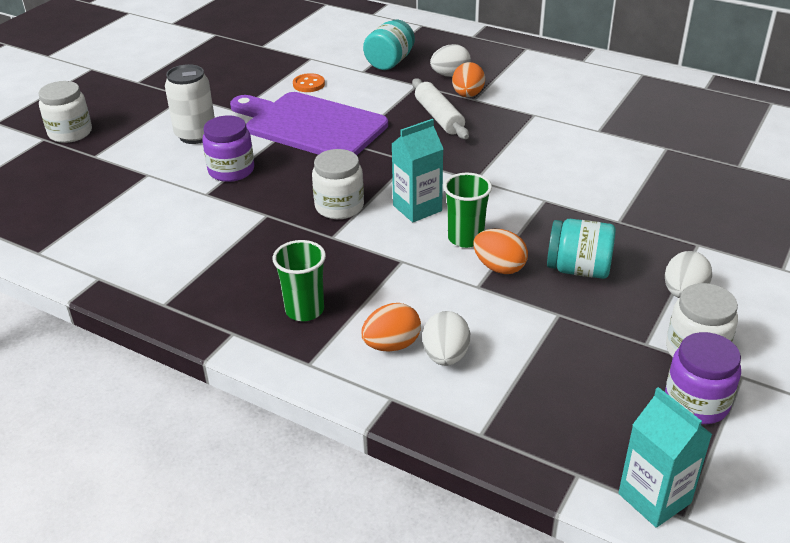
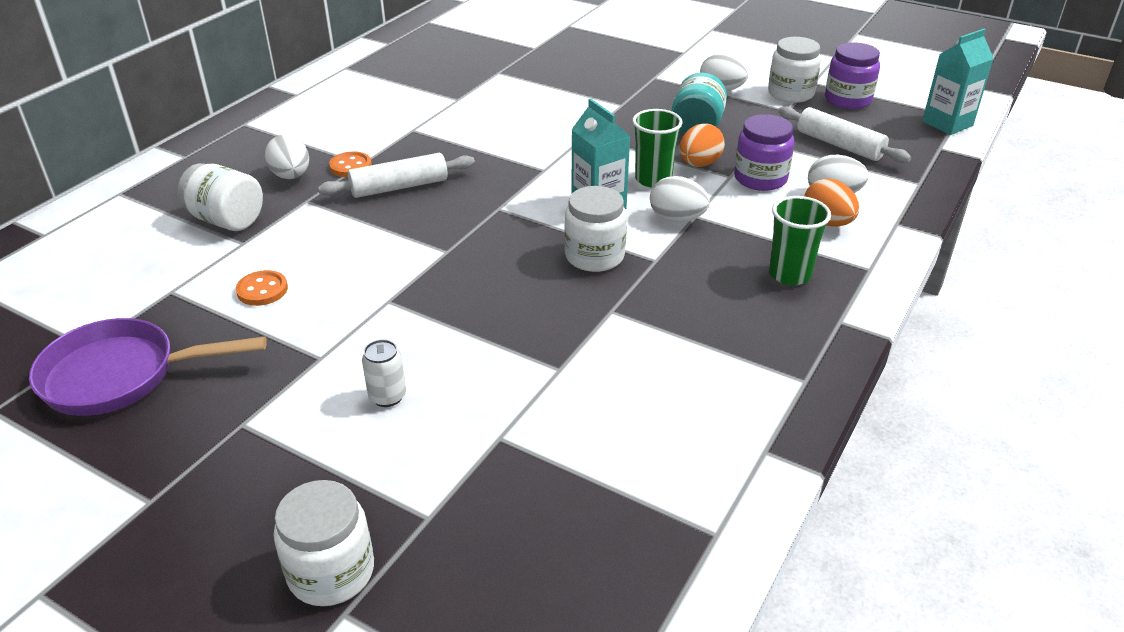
camera: 90 degrees left, 0 degrees up
(196, 135) = (387, 396): white can -> white can, size x0.55
(231, 170) = (500, 349): purple jar -> purple jar (760, 178)
(234, 58) = (121, 376): none -> purple pan
(311, 125) = (390, 284): purple cutting board -> none
(389, 62) = (226, 220): turquoise jar -> white jar
(397, 250) = (677, 218): none -> white egg
(467, 95) = (350, 166): orange egg -> orange button
(563, 377) = (839, 145): none -> white rolling pin

